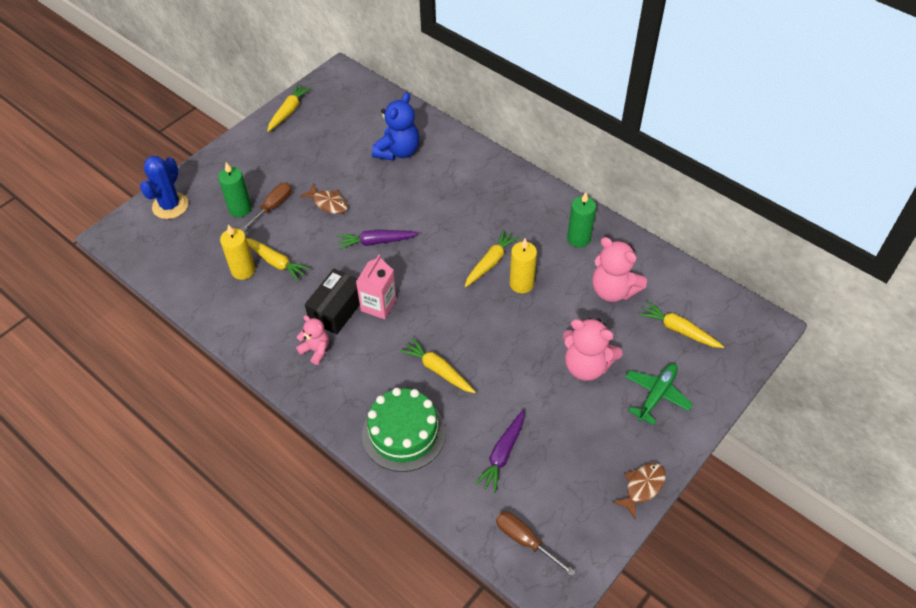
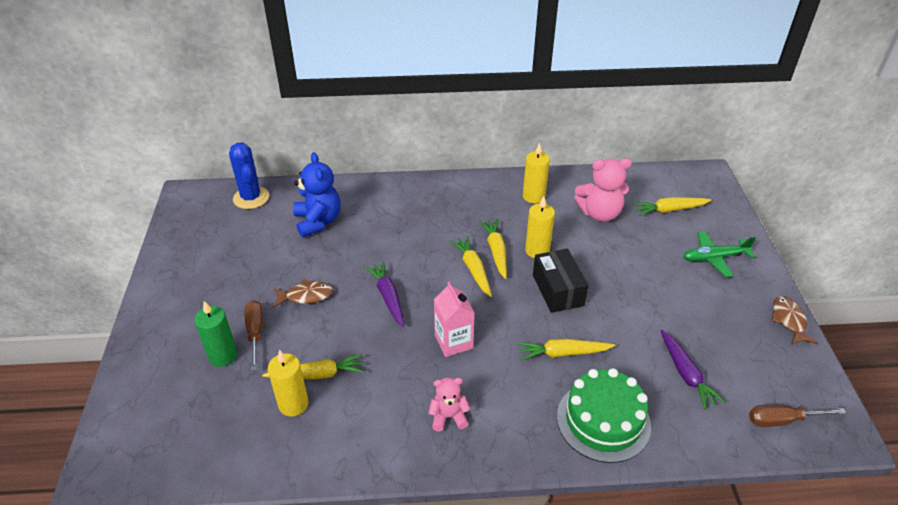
camera: 45 degrees left, 10 degrees down
(170, 206) = (138, 403): blue cactus -> blue cactus (251, 198)
(289, 111) = (173, 249): yellow carrot -> yellow carrot (473, 269)
(337, 309) = (423, 371): black box -> black box (557, 290)
(376, 242) = (388, 297): purple carrot -> purple carrot turned 120 degrees clockwise
(578, 239) = (533, 196): green candle -> yellow candle
(586, 366) = (651, 272): pink teddy bear -> none
(656, 395) = (714, 258): green plane -> green plane turned 90 degrees counterclockwise

